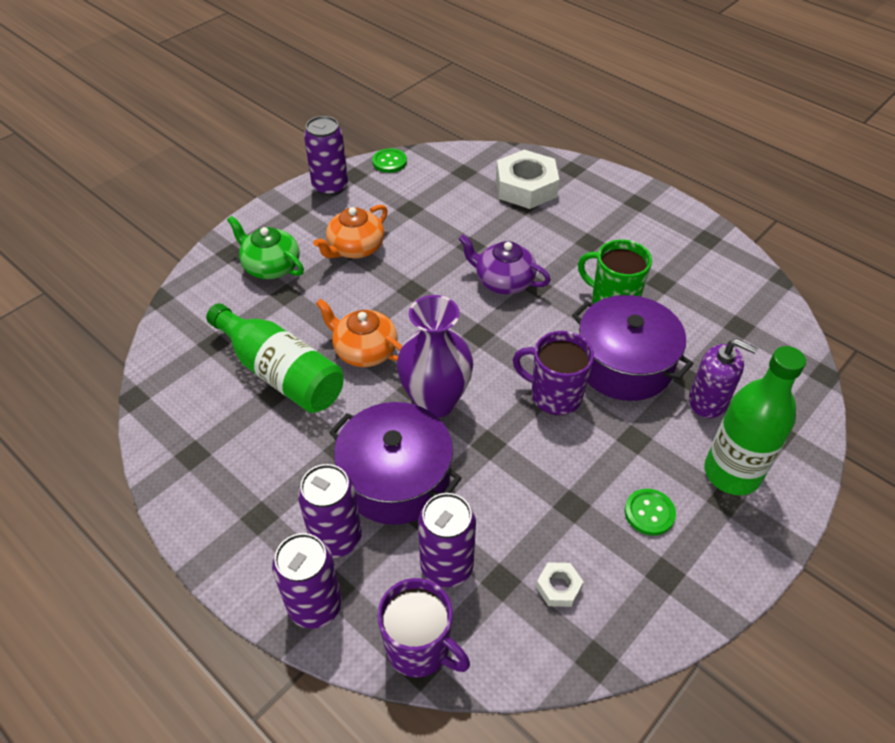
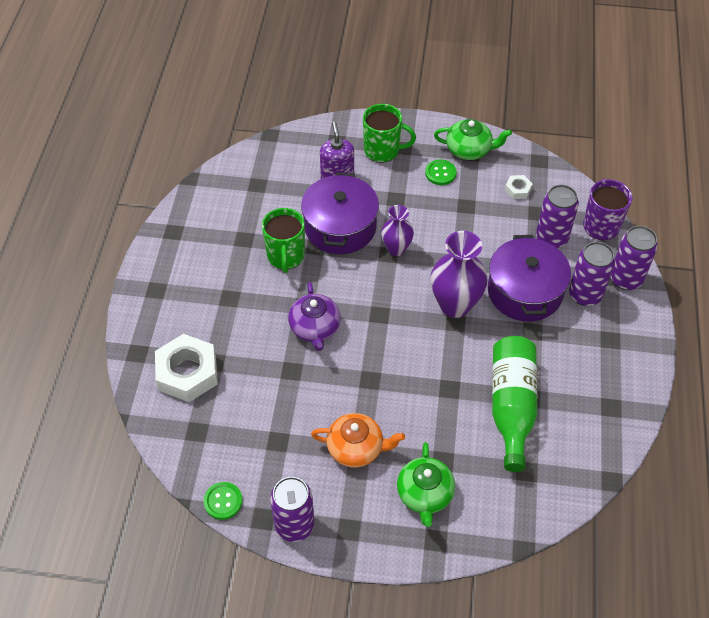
camera: 125 degrees left, 5 degrees up
(364, 350) = (450, 370): orange teapot -> none
(554, 395) = (396, 249): purple mug -> purple vase
(675, 578) = (469, 149): none -> green teapot
(732, 473) = (383, 150): green bottle -> green mug

